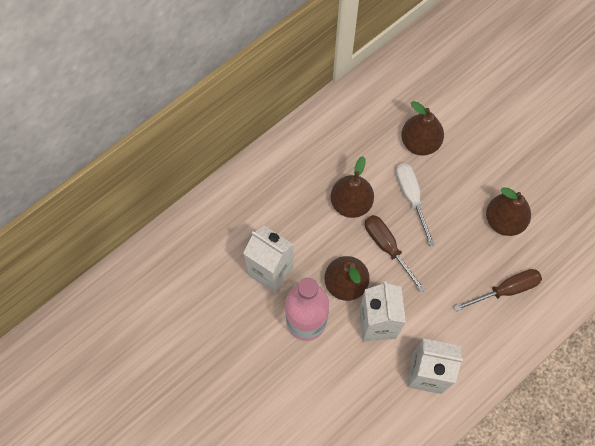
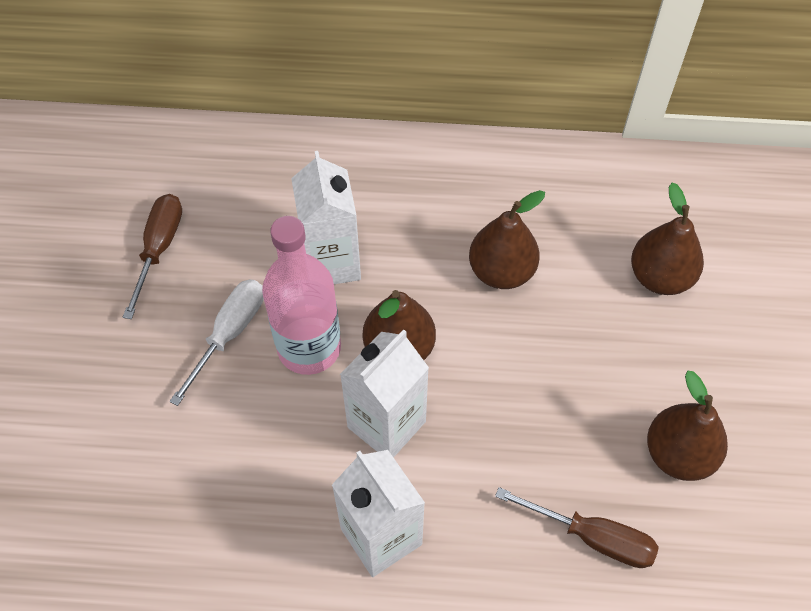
camera: 45 degrees right, 10 degrees down
(387, 247) = (492, 354): brown screwdriver -> brown screwdriver (159, 249)
(411, 197) = (583, 326): white screwdriver -> white screwdriver (229, 334)

